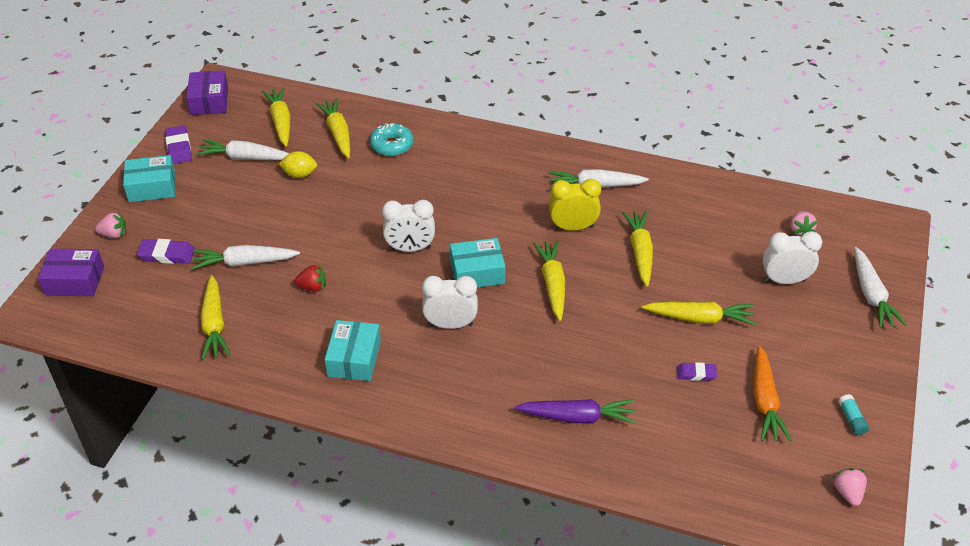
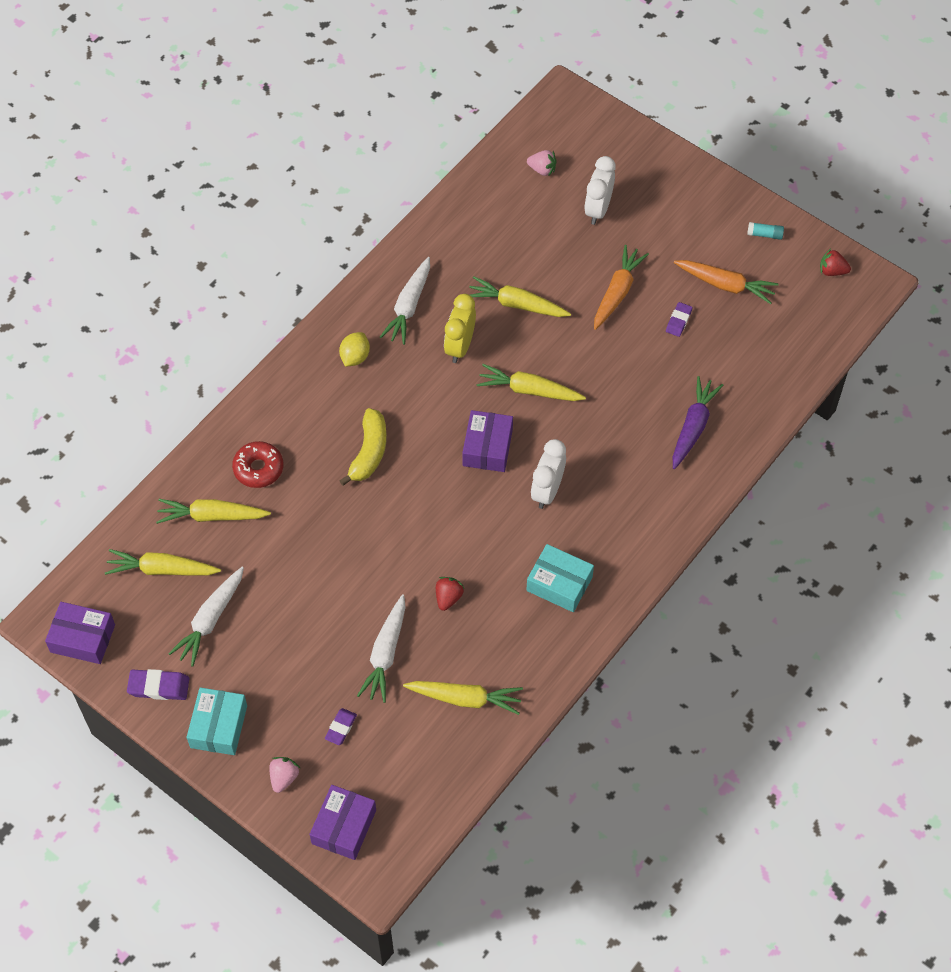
camera: 70 degrees left, 15 degrees up
(167, 254) = (341, 728): purple eraser -> purple eraser, size x0.67
(300, 174) = (266, 570): yellow lemon -> yellow lemon (355, 357)
(392, 145) = (258, 468): turquoise donut -> red donut
(410, 248) = (429, 496): white clock -> none
(436, 201) = (369, 452): none -> yellow banana
(477, 272) = (487, 447): turquoise box -> purple box
(699, 318) = (617, 292): yellow carrot -> orange carrot
(848, 493) = (832, 271): pink strawberry -> red strawberry
(871, 295) = (640, 156): white carrot -> none

